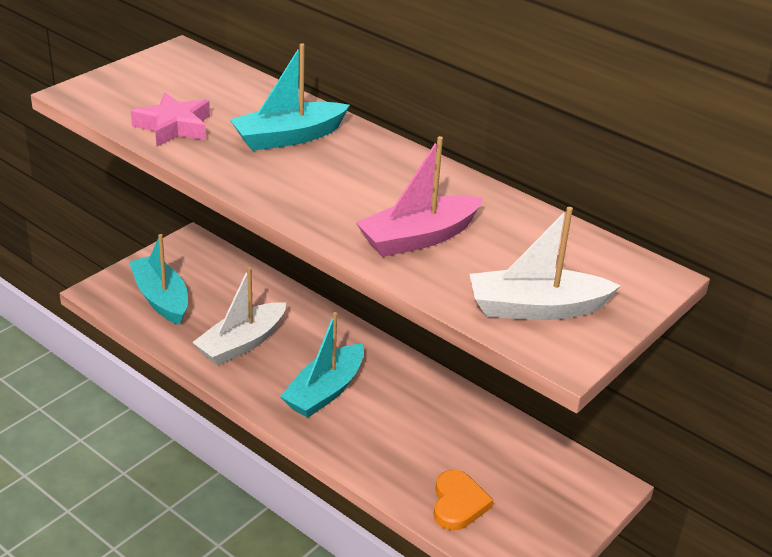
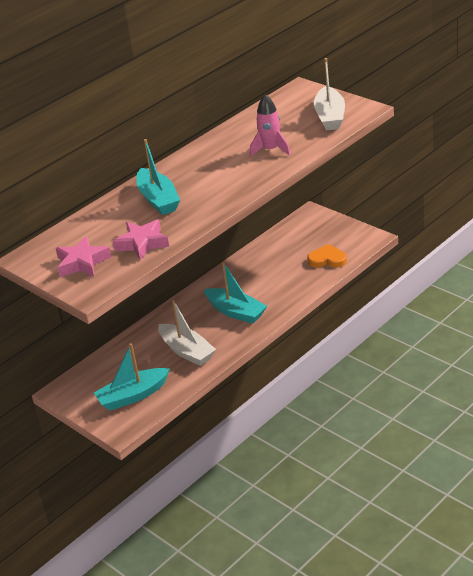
camera: 80 degrees left, 0 degrees up
(148, 87) = (82, 262): none -> pink star
(418, 238) = (271, 150): pink boat -> pink rocket

